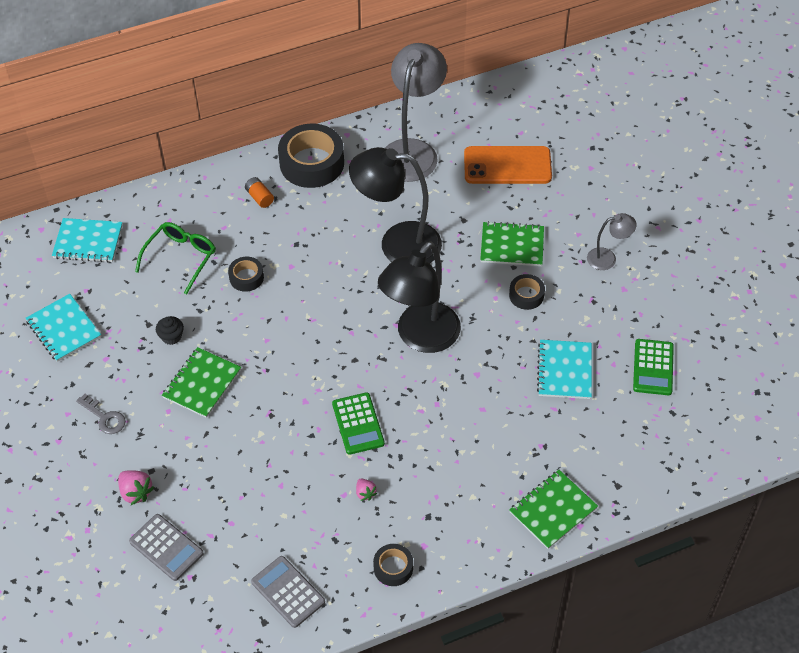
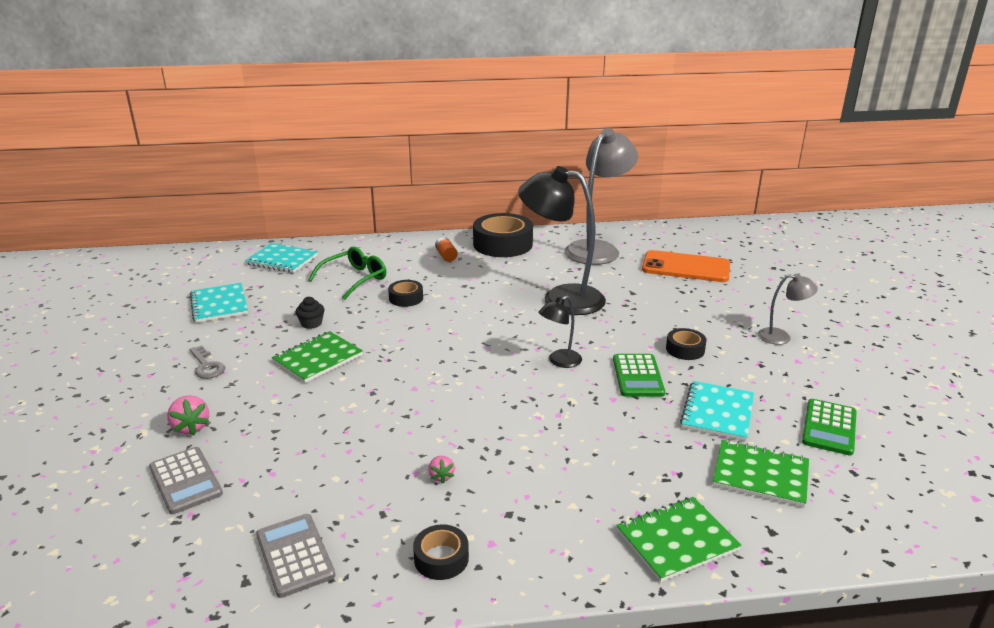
camera: 15 degrees right, 25 degrees down
(358, 424) = (462, 415): green calculator -> green calculator (638, 376)
(420, 337) = (559, 361): black lamp -> black lamp, size x0.48
(512, 245) = (678, 315): green notebook -> green notebook (760, 475)

